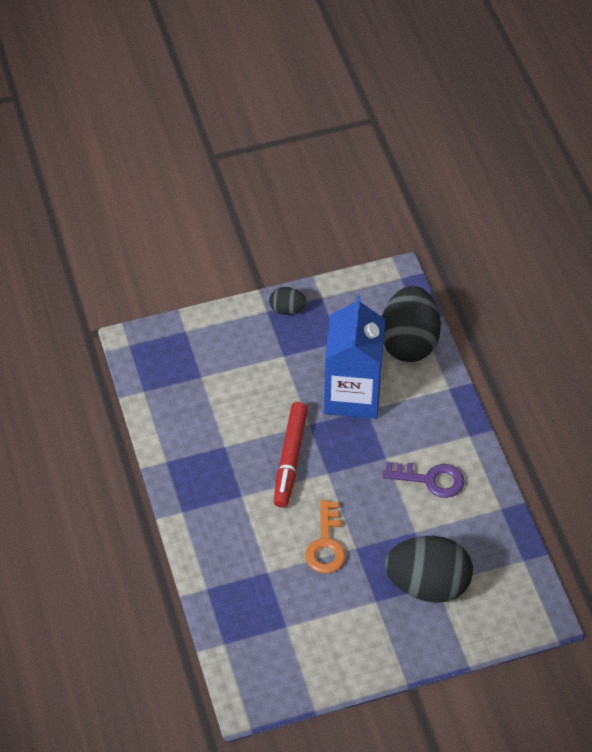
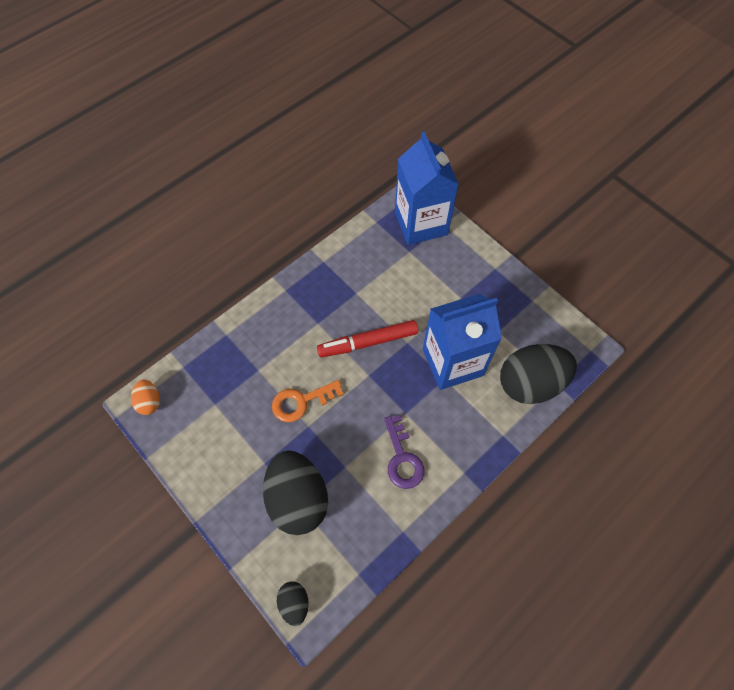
camera: 65 degrees right, 10 degrees up
(171, 351) = (421, 223): none -> blue carton
(250, 689) = (149, 402): none -> orange egg
(287, 309) = (505, 281): black egg -> black egg (294, 603)

